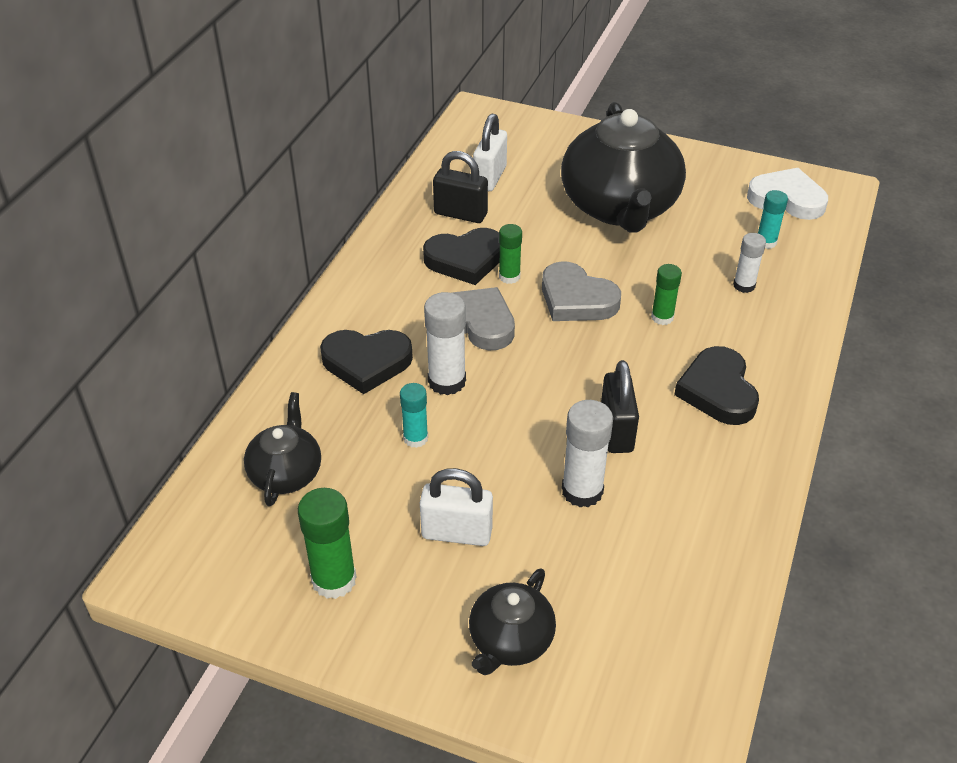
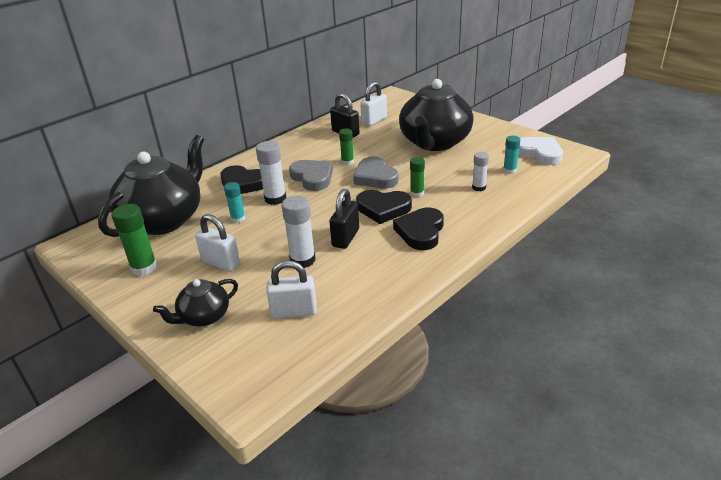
camera: 25 degrees right, 10 degrees down
(286, 473) = (164, 220): black teapot -> black teapot, size x2.05
(465, 260) = (331, 151): black heart -> black heart (383, 209)
(639, 588) = (294, 312): none -> white padlock

